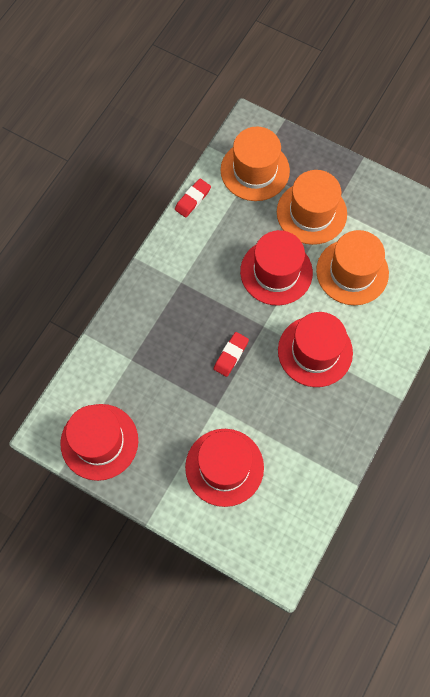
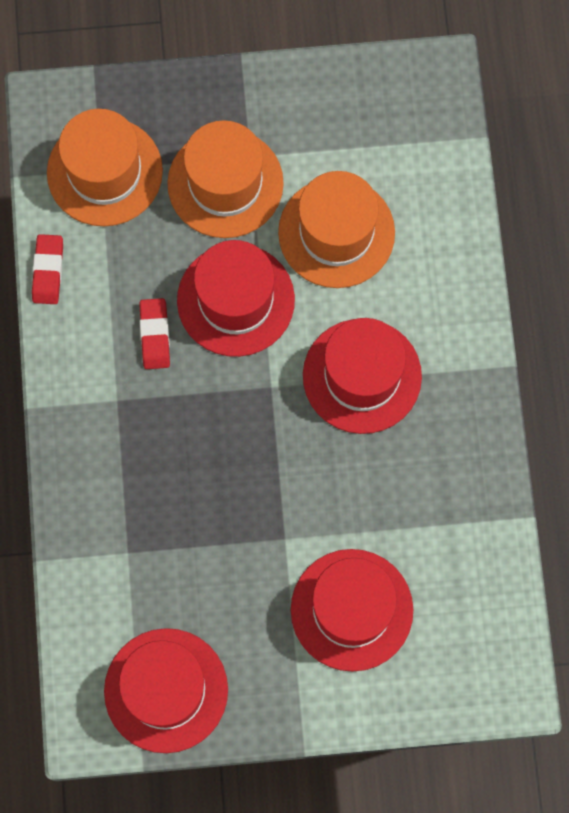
camera: 35 degrees left, 5 degrees up
(231, 355) = (256, 456): red eraser -> red eraser (155, 335)

